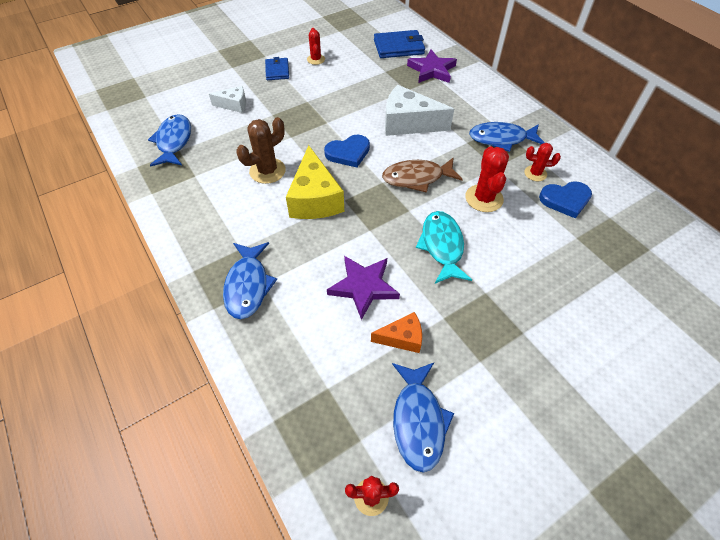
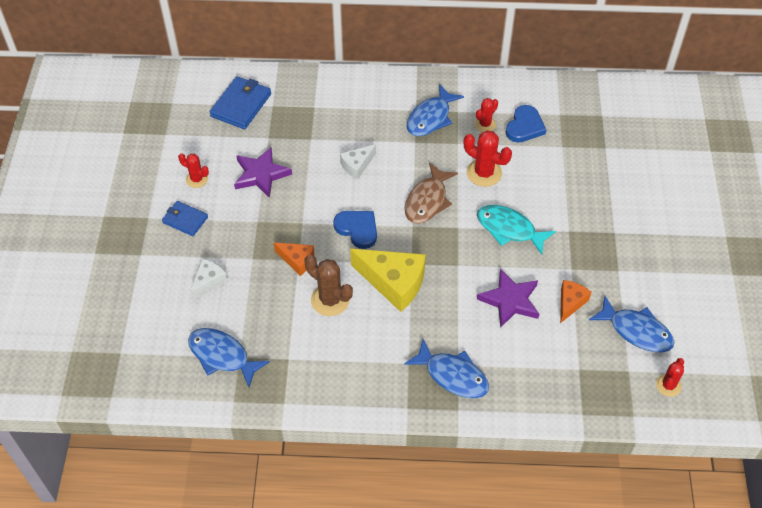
camera: 55 degrees left, 0 degrees up
(267, 171) = (330, 300): brown cactus -> brown cactus turned 45 degrees counterclockwise
(289, 136) = (297, 260): none -> orange cheese
(348, 153) = (357, 229): blue heart -> blue heart turned 60 degrees counterclockwise
(408, 123) = (357, 165): white cheese -> white cheese, size x0.55
(432, 70) = (300, 103): purple star -> purple star (261, 174)

